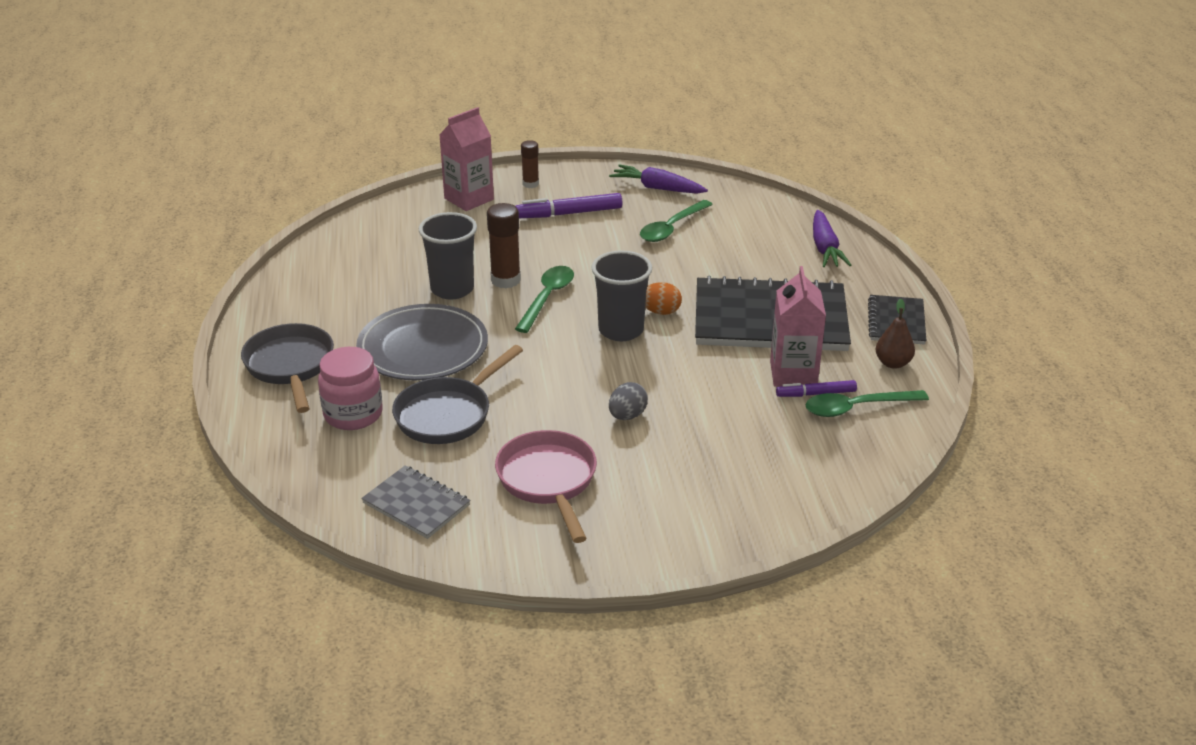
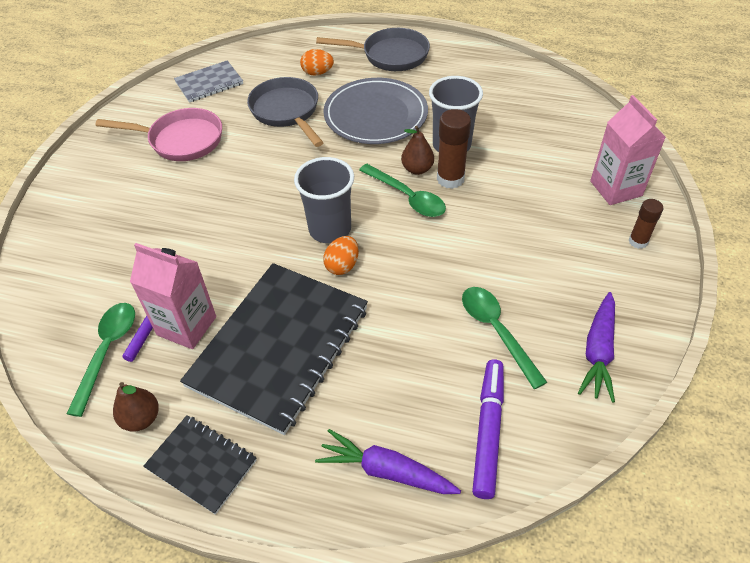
camera: 115 degrees right, 15 degrees up
(353, 414) = (317, 73): pink jar -> orange egg
(502, 301) = (417, 169): none -> brown pear
(569, 213) = (560, 254): purple marker -> purple marker (488, 431)
(627, 416) = (216, 198): grey egg -> none
(657, 188) = (598, 352): purple carrot -> purple carrot turned 150 degrees clockwise

